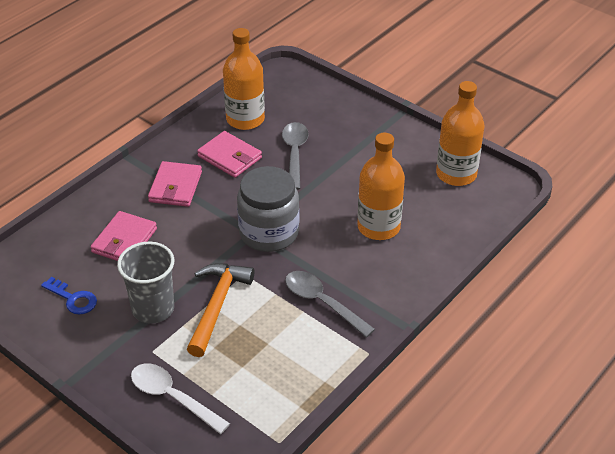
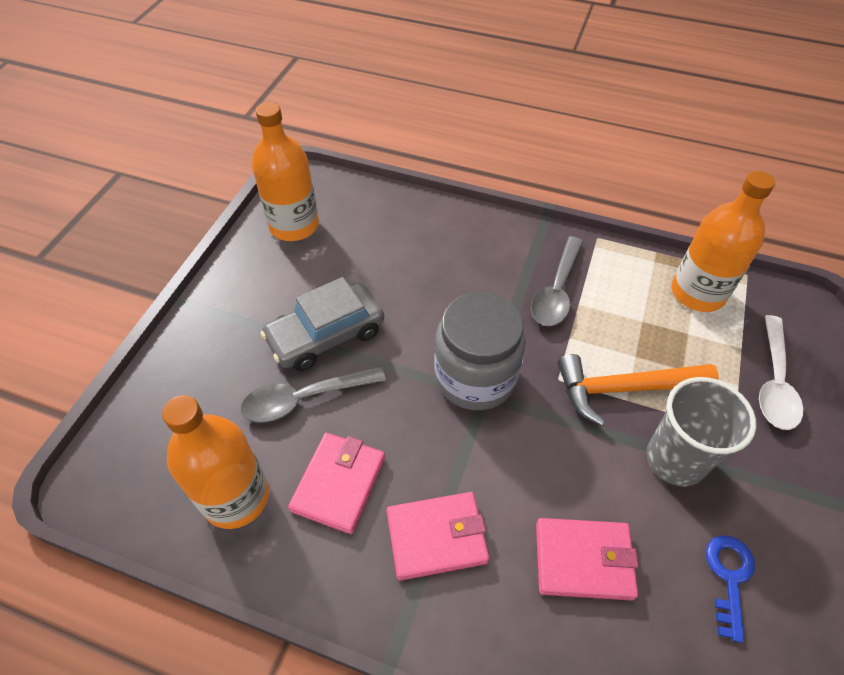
camera: 110 degrees left, 10 degrees up
(340, 171) = (326, 335): none -> grey car
(378, 227) = (414, 272): orange bottle -> orange bottle (698, 293)

